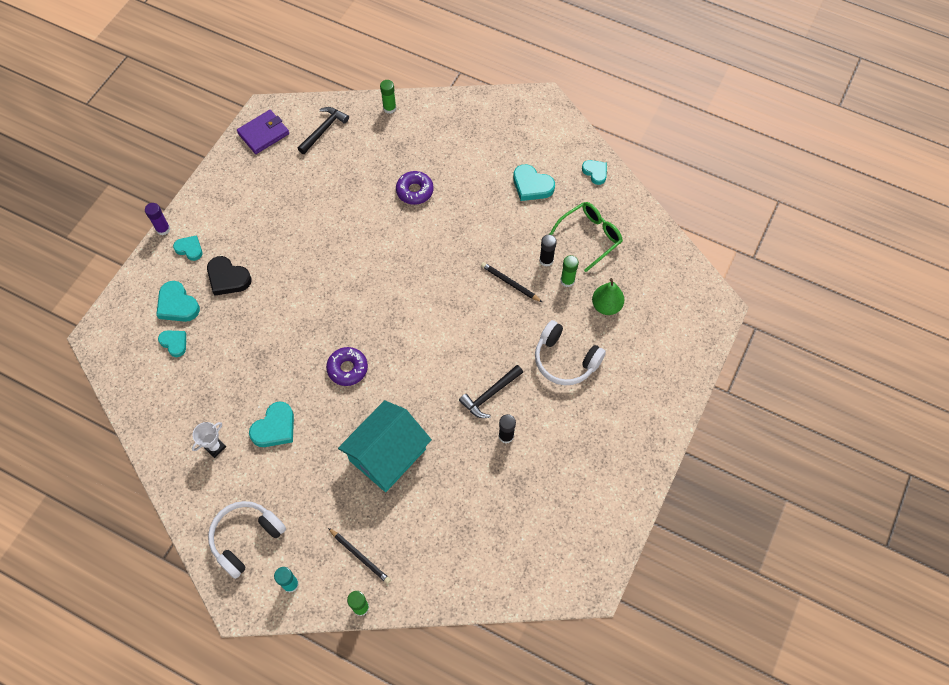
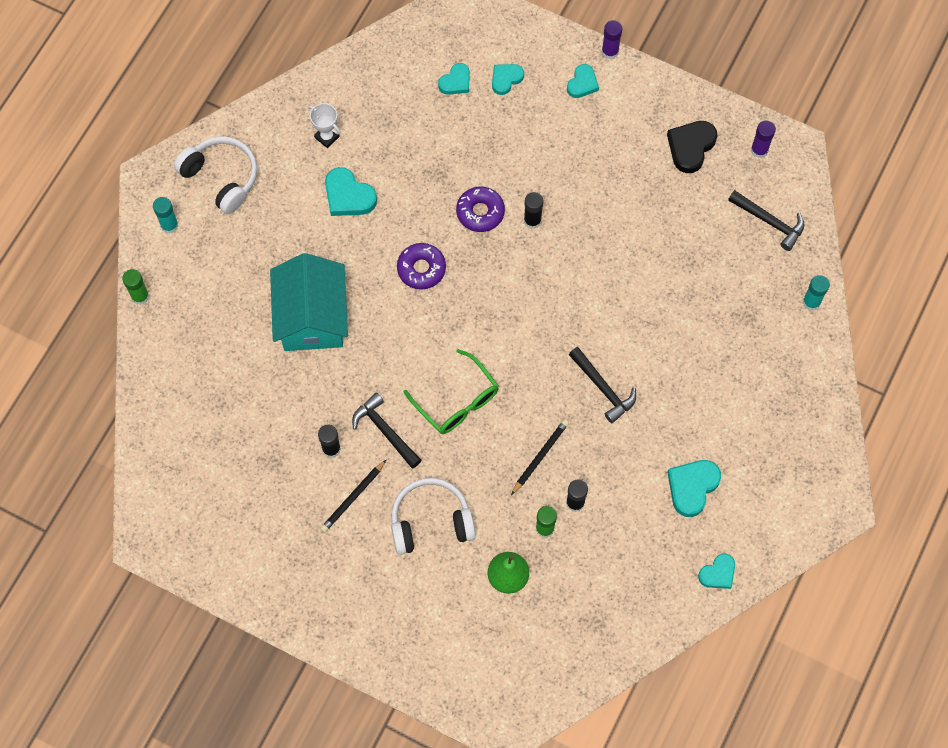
camera: 90 degrees right, 5 degrees up
(177, 305) = (506, 79): turquoise heart -> turquoise heart, size x0.65
(228, 278) = (542, 129): black heart -> black heart (691, 147)
(263, 133) = (759, 150): purple wallet -> purple glue stick
(310, 286) = (532, 220): none -> black glue stick
(360, 556) = (195, 293): black pencil -> black pencil (353, 498)
(387, 455) = (312, 317): turquoise house -> turquoise house turned 45 degrees clockwise
(389, 108) = (811, 302): green glue stick -> turquoise glue stick
(415, 191) = (677, 338): purple donut -> purple donut (480, 212)
(455, 240) = (603, 388): none -> black hammer
(565, 360) = (431, 521): white headphones -> white headphones turned 45 degrees clockwise
(590, 236) = (613, 561): green glasses -> green glasses (457, 401)

